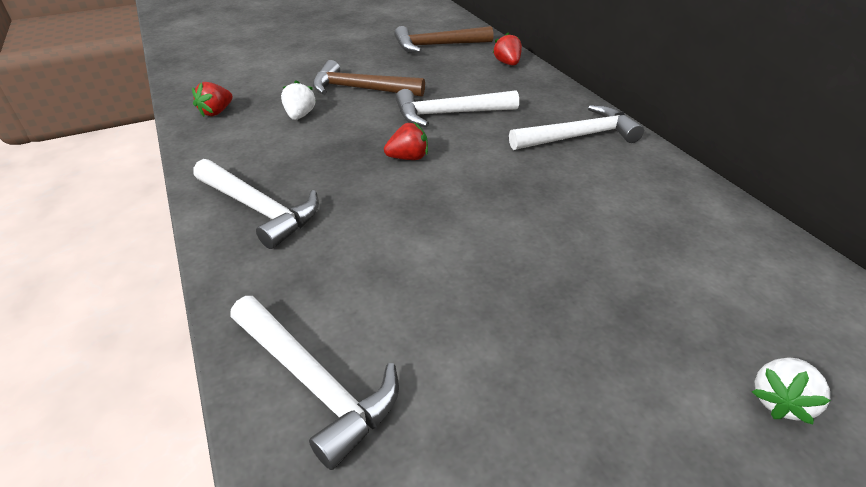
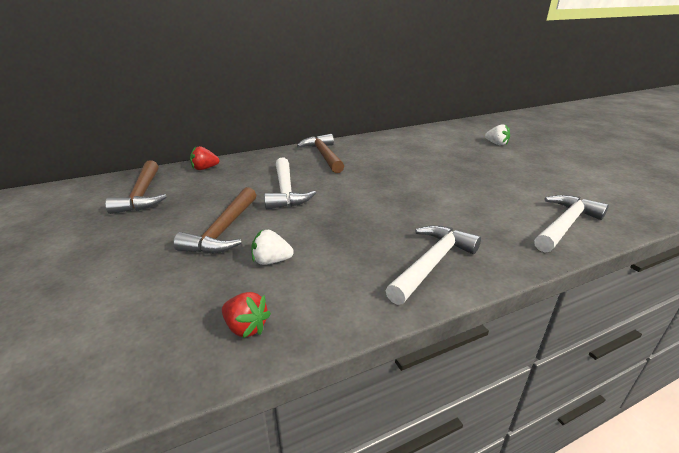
camera: 90 degrees left, 10 degrees down
(408, 158) = (350, 205): red strawberry -> none
(579, 136) = (323, 155): white hammer -> brown hammer

